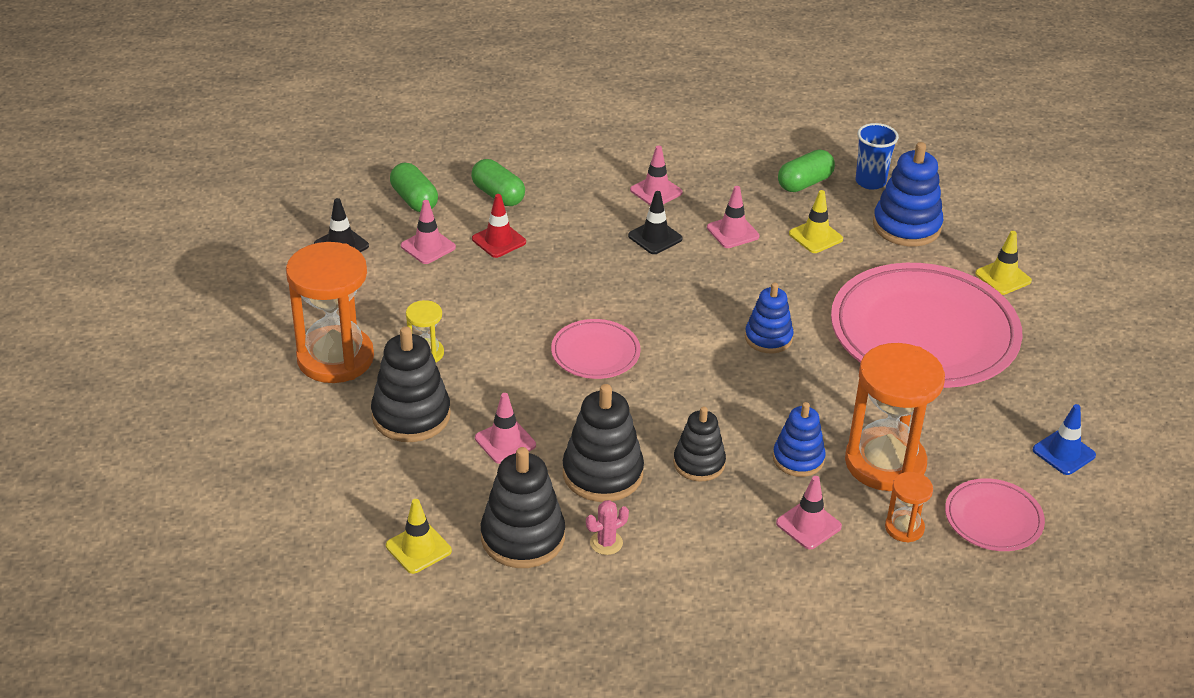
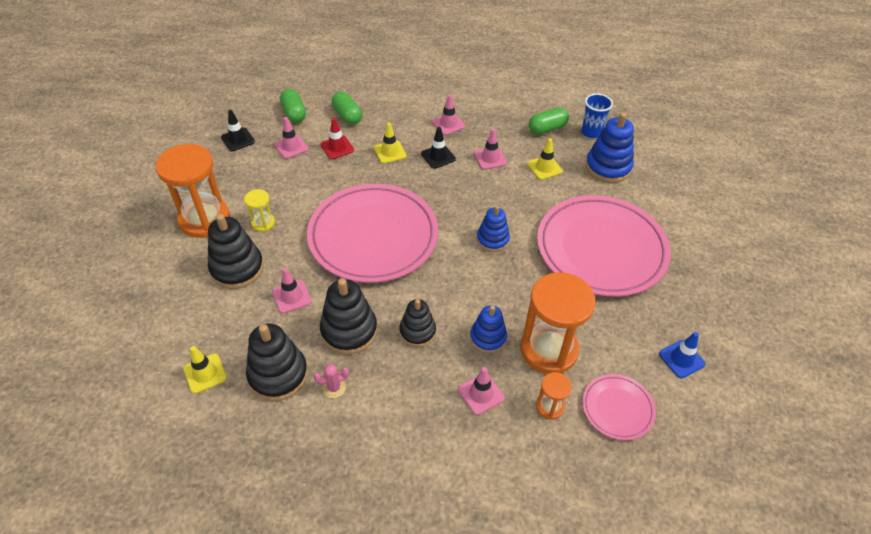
camera: 10 degrees right, 10 degrees up
(595, 353) = (373, 236): pink plate -> pink plate, size x2.16
(1003, 277) = (666, 213): yellow traffic cone -> yellow traffic cone (390, 152)

